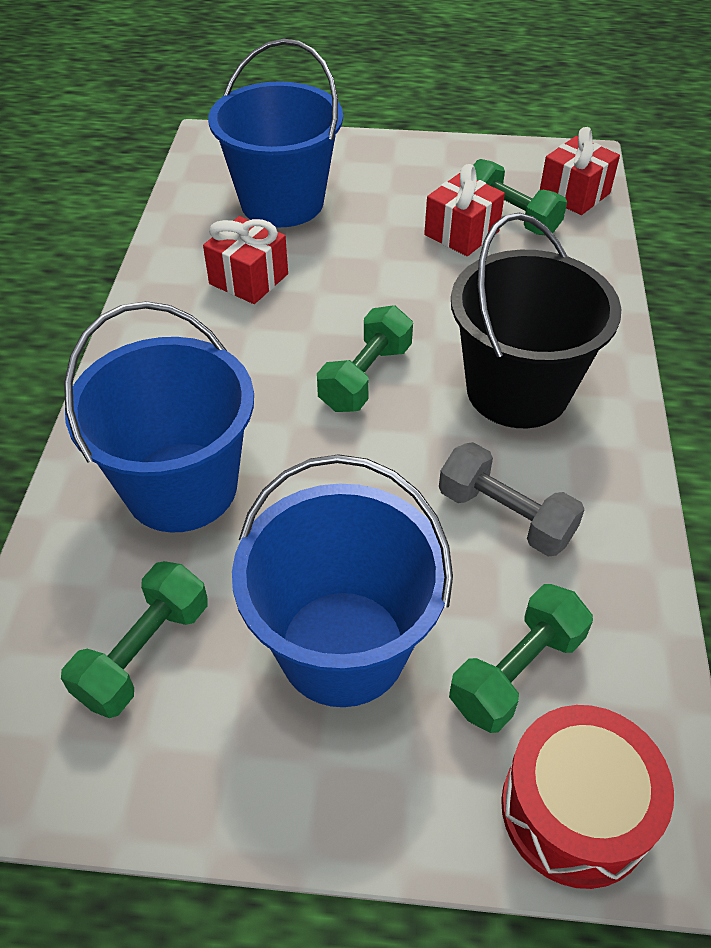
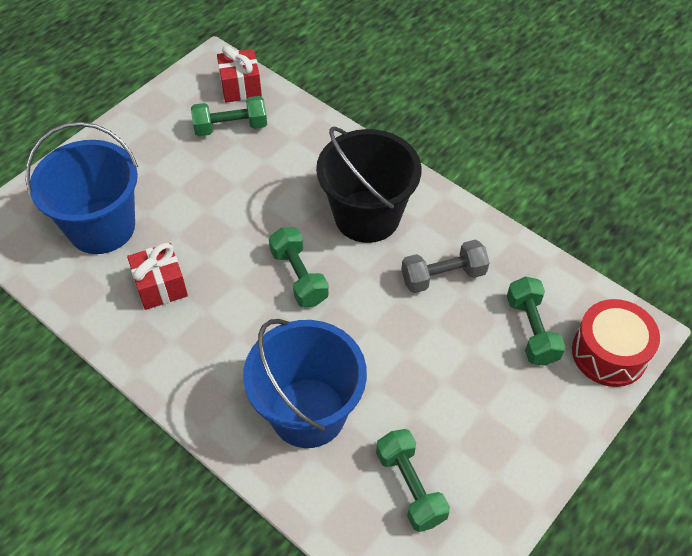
camera: 55 degrees left, 5 degrees up
(342, 647) = (470, 393): blue bucket -> none
(461, 233) = (223, 158): red gift -> none

